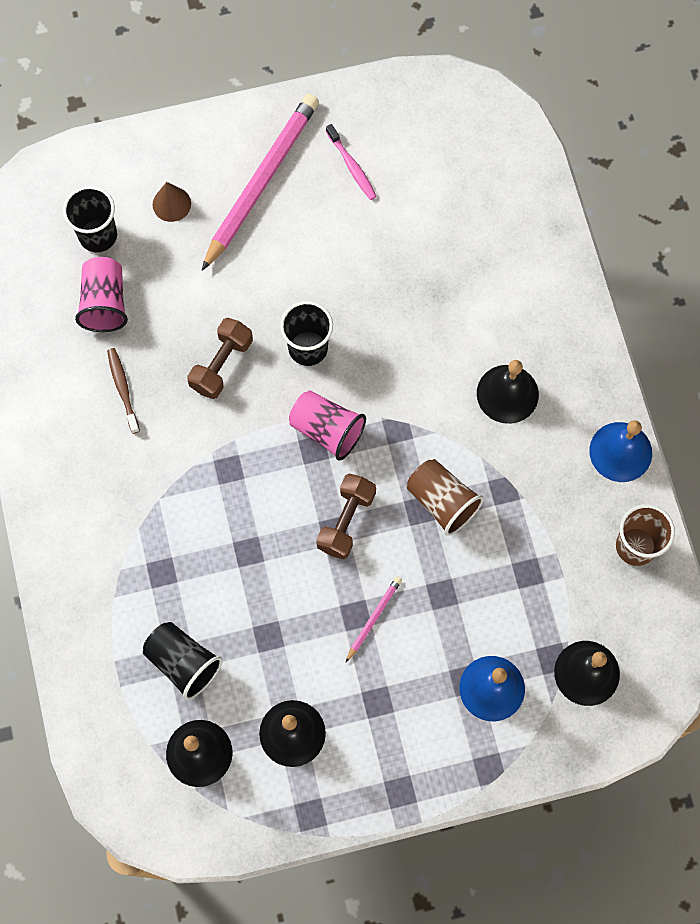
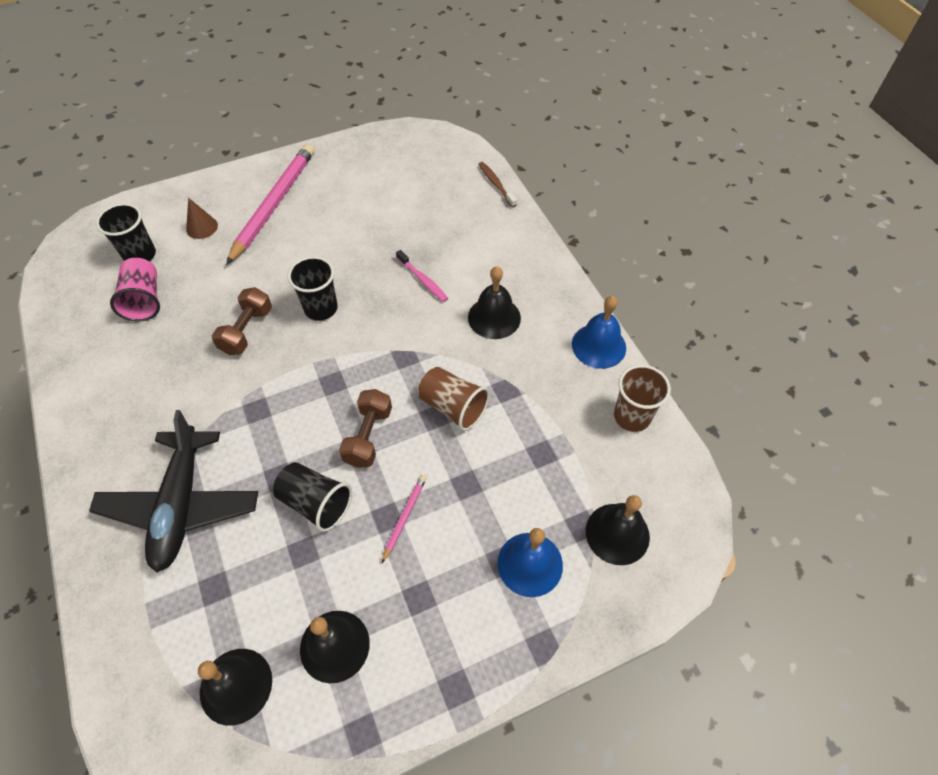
camera: 10 degrees left, 15 degrees down
(123, 389) = (159, 361): brown toothbrush -> brown toothbrush (496, 184)
(148, 566) = (181, 505): none -> black plane
(183, 663) = (217, 592): black cup -> black cup (316, 503)
(327, 430) = (343, 366): pink cup -> none
(352, 166) = (344, 186): pink toothbrush -> pink toothbrush (422, 280)

